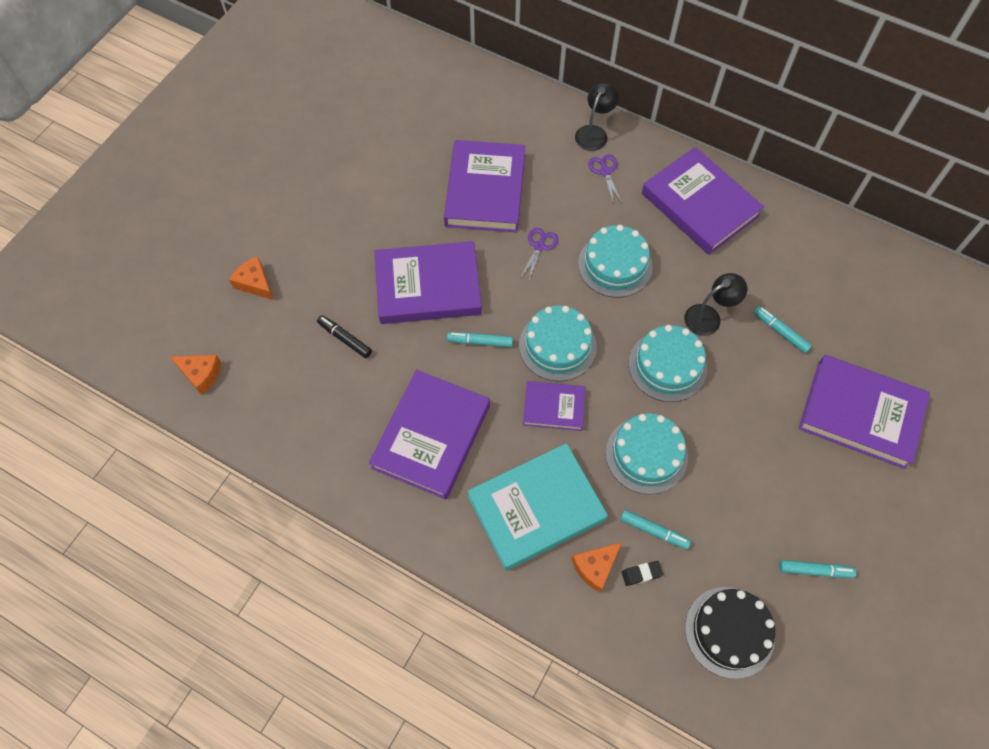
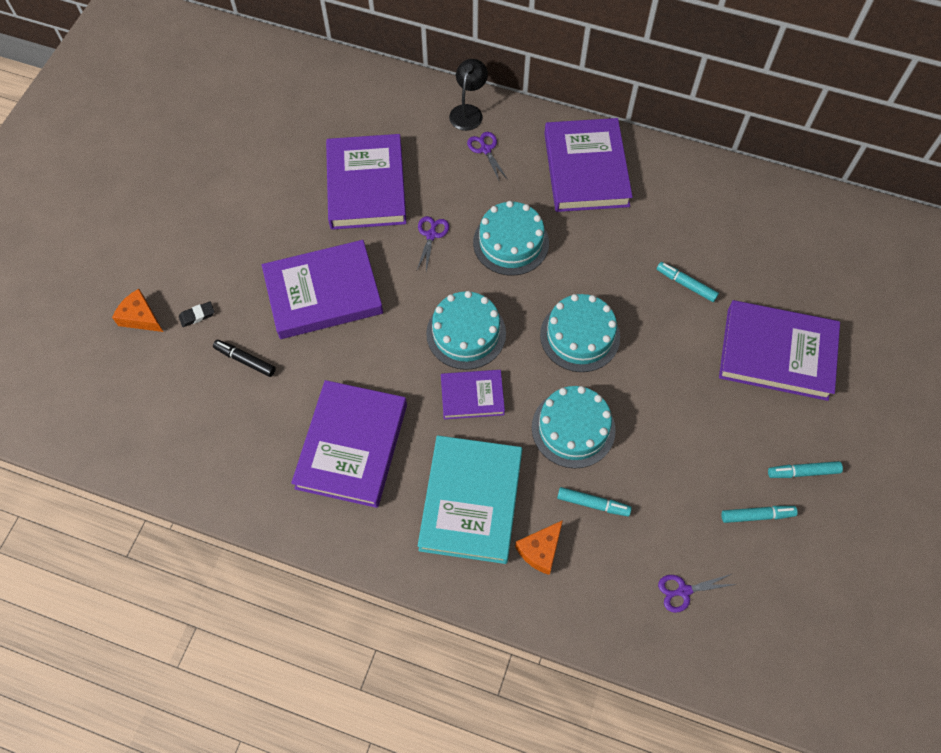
camera: 10 degrees left, 0 degrees up
(201, 374) = (98, 421): orange cheese -> none
(480, 342) = (386, 341): turquoise marker -> turquoise marker (803, 472)
(536, 508) = (471, 501): turquoise book -> turquoise book turned 45 degrees counterclockwise
(641, 574) = (587, 549): black eraser -> black eraser (197, 315)
(700, 204) = (586, 169): purple book -> purple book turned 45 degrees clockwise
(709, 316) = (613, 280): black lamp -> none
(729, 632) = (683, 591): black cake -> purple scissors

